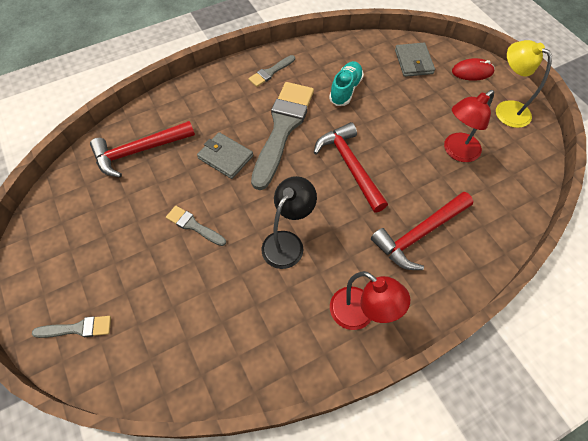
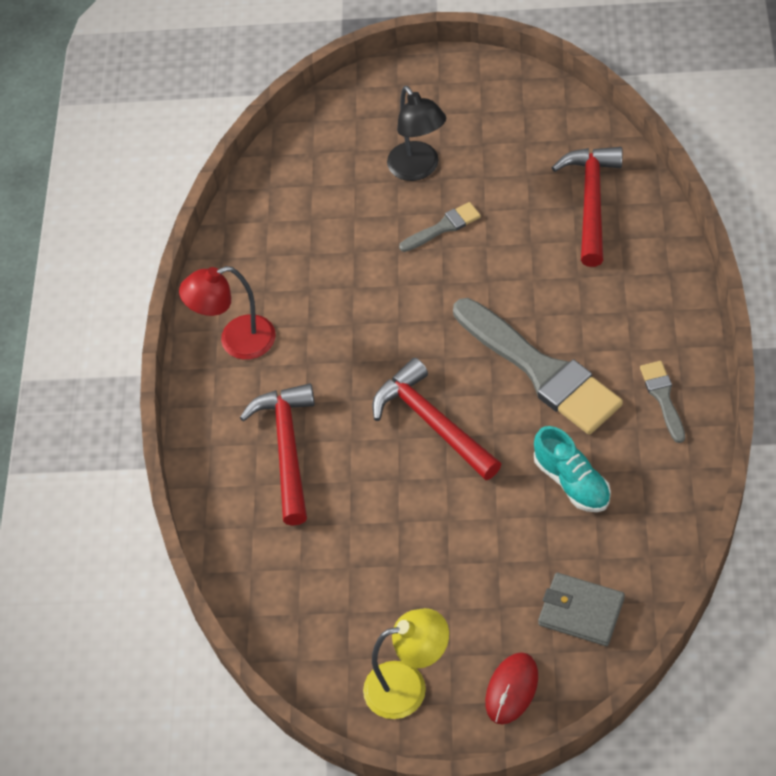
camera: 125 degrees right, 5 degrees down
(78, 328) = (381, 103): grey brush -> none
(225, 157) = (528, 289): grey wallet -> none
(287, 242) = (364, 309): black lamp -> black lamp (418, 169)
(350, 165) = (432, 422): red hammer -> red hammer turned 135 degrees counterclockwise
(456, 152) = (376, 566): red lamp -> none

